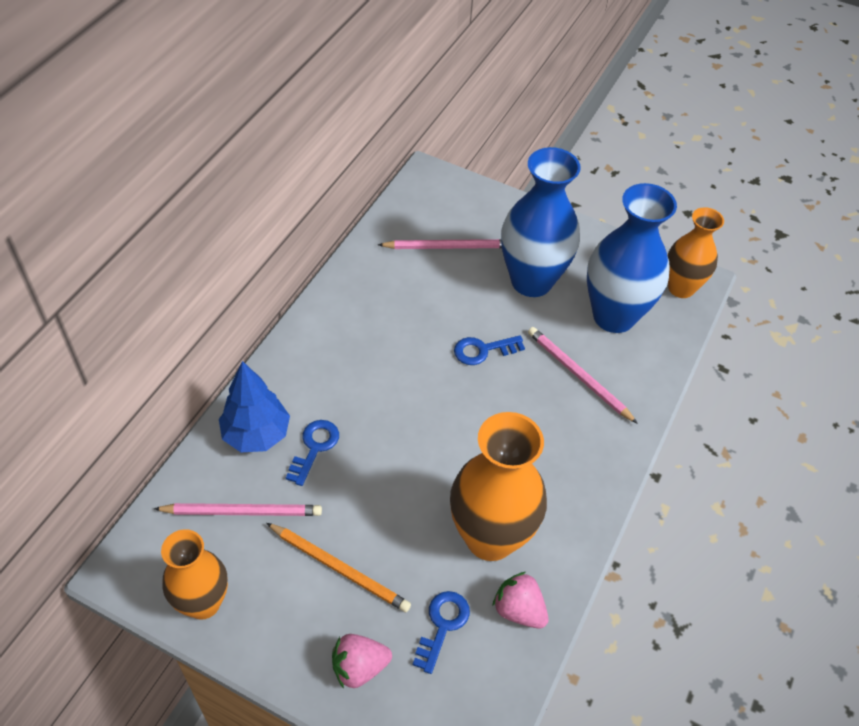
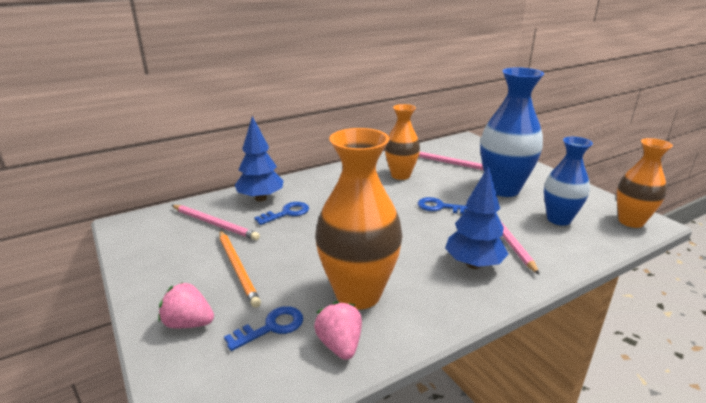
camera: 35 degrees right, 25 degrees down
(203, 603) = (144, 252): orange vase -> orange vase (400, 175)
(570, 436) = (473, 264): none -> blue tree
(614, 316) = (558, 219): blue vase -> blue vase, size x0.64

